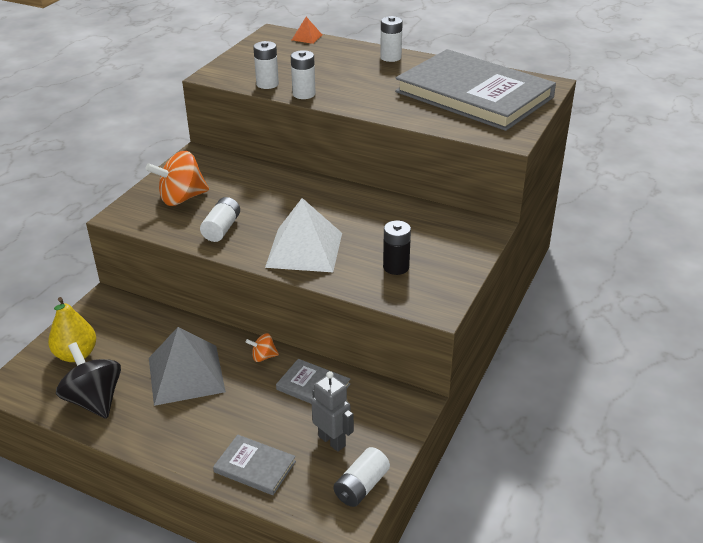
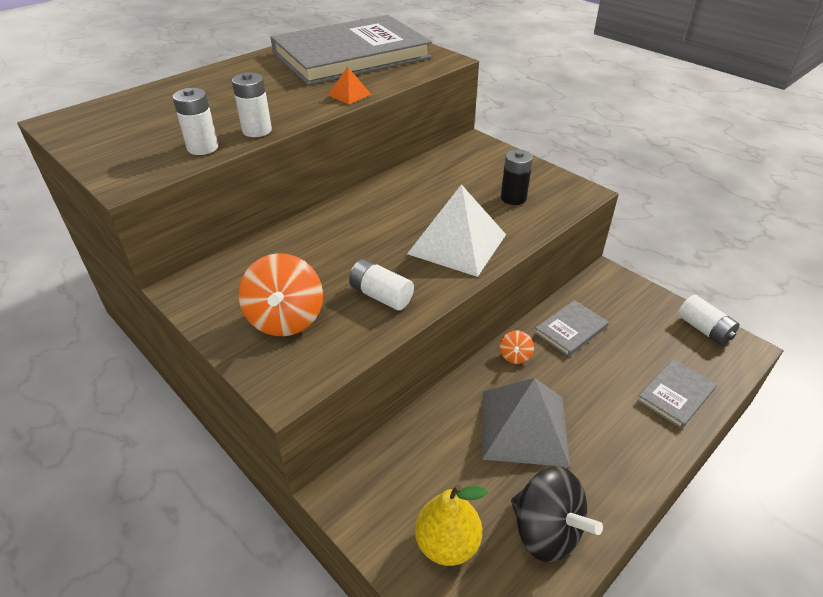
camera: 70 degrees left, 5 degrees up
(94, 400) = (546, 531): black spinning top -> black spinning top turned 120 degrees counterclockwise
(307, 37) = (105, 104): orange pyramid -> orange pyramid (349, 94)
(332, 441) = (646, 334): grey robot -> none
(390, 57) = (225, 72): white battery -> none

